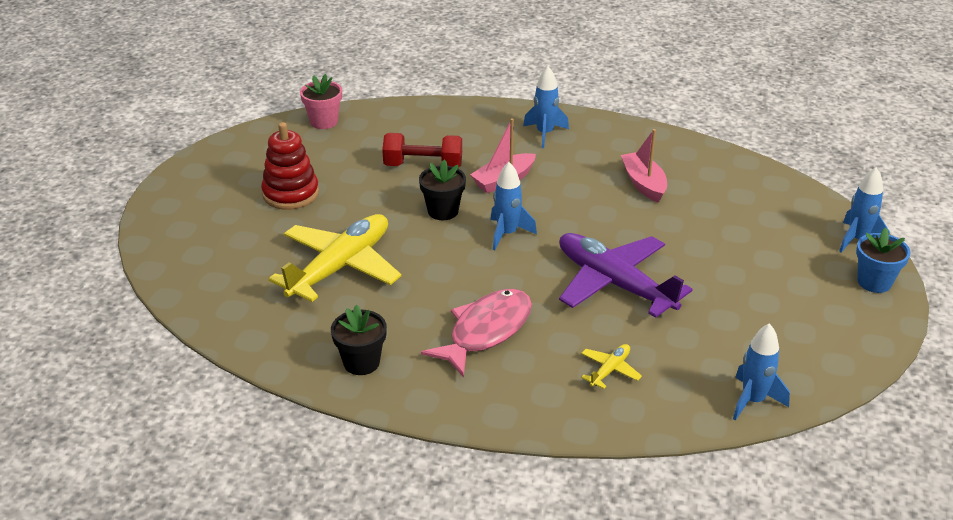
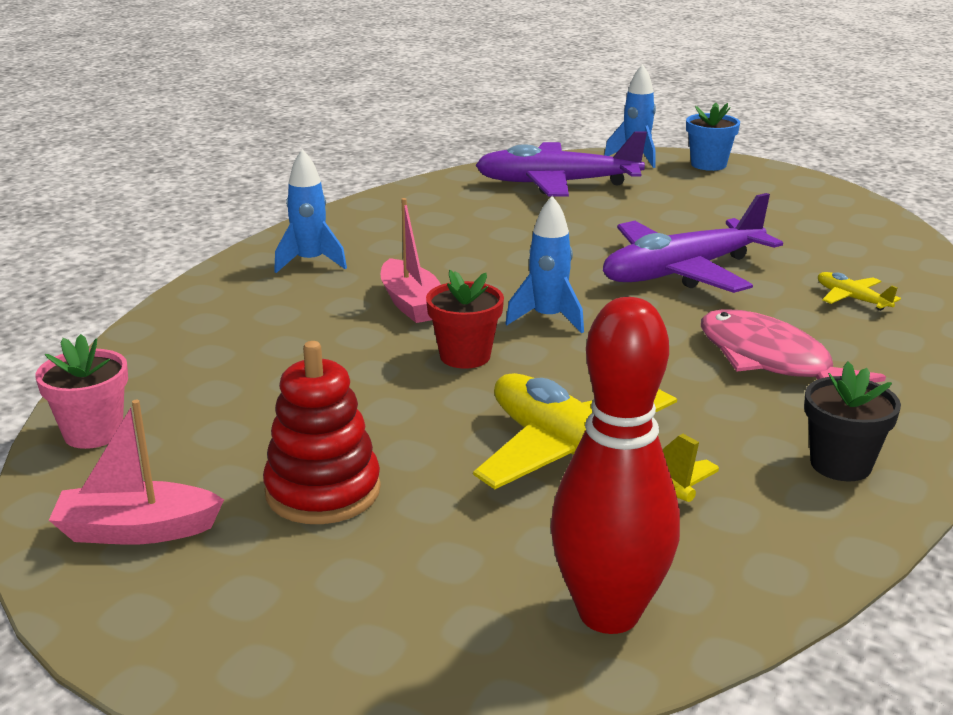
camera: 75 degrees left, 10 degrees down
(211, 289) = (608, 613): none -> red bowling pin
(423, 166) = (325, 357): red dumbbell -> none
(443, 211) = (465, 356): black flower pot -> red flower pot
(644, 184) = (476, 226): pink boat -> pink boat (137, 530)
(753, 401) = (899, 241): blue rocket -> none
(758, 207) = (556, 184): none -> purple plane

